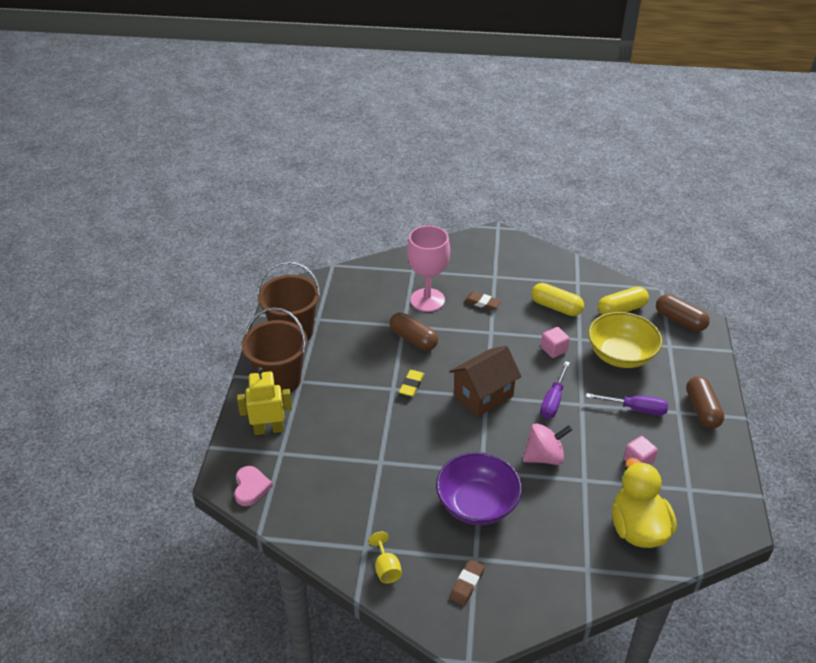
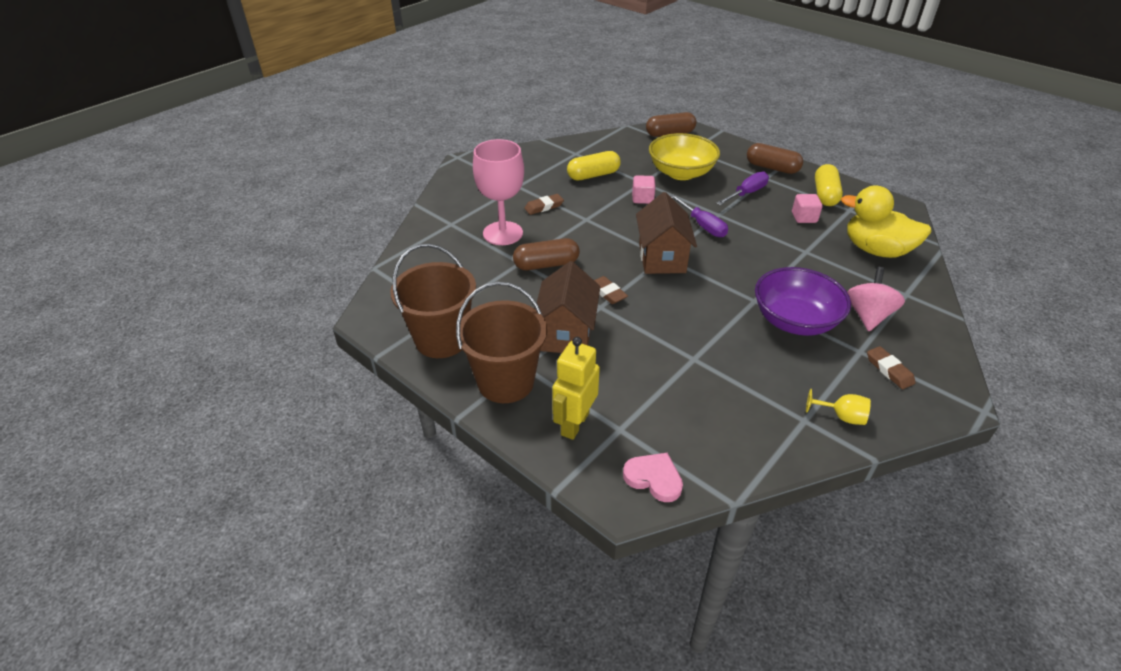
camera: 55 degrees left, 0 degrees up
(349, 385) = (566, 333): none -> brown house
(411, 385) = (607, 293): yellow eraser -> brown eraser
(544, 457) = (764, 259): pink spinning top -> pink spinning top (868, 315)
(621, 310) = (630, 150): yellow capsule -> yellow capsule (825, 194)

